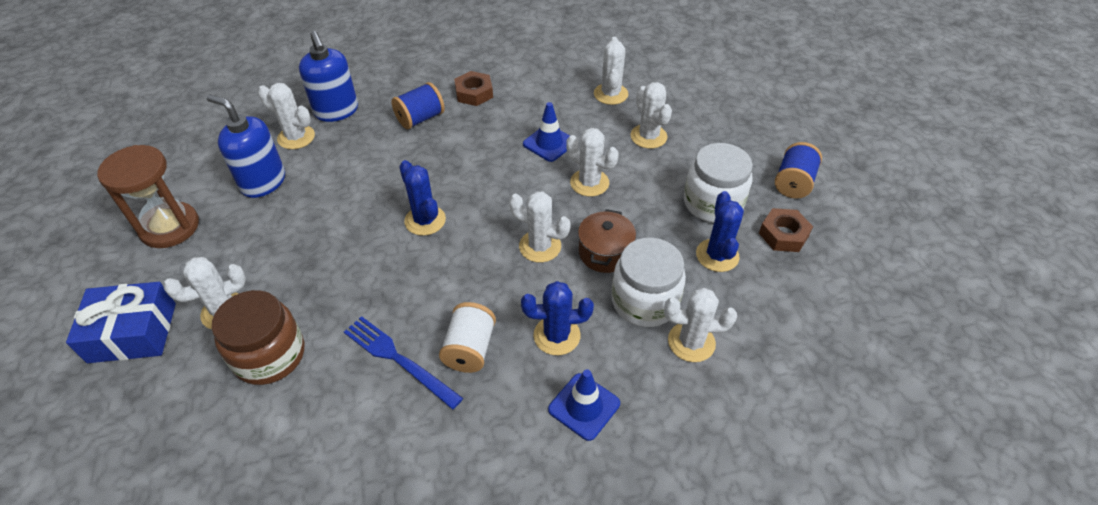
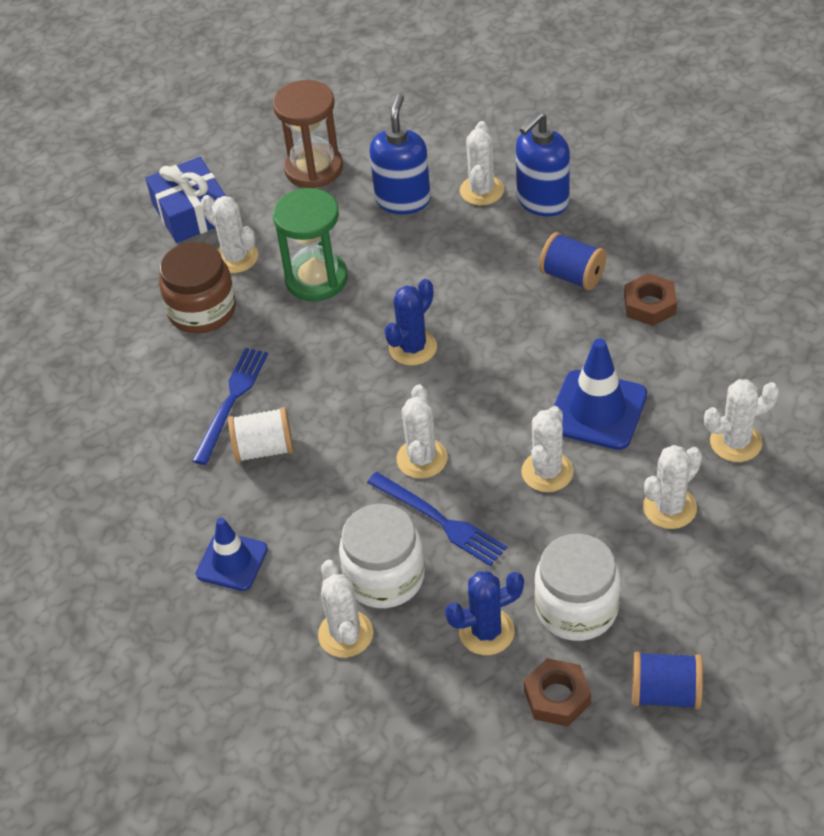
camera: 75 degrees right, 0 degrees up
(302, 260) = (316, 279): none -> green hourglass
(549, 143) = (597, 410): blue traffic cone -> blue traffic cone, size x1.51
(557, 335) = (307, 513): blue cactus -> none
(605, 253) = (439, 520): brown pot -> blue fork

